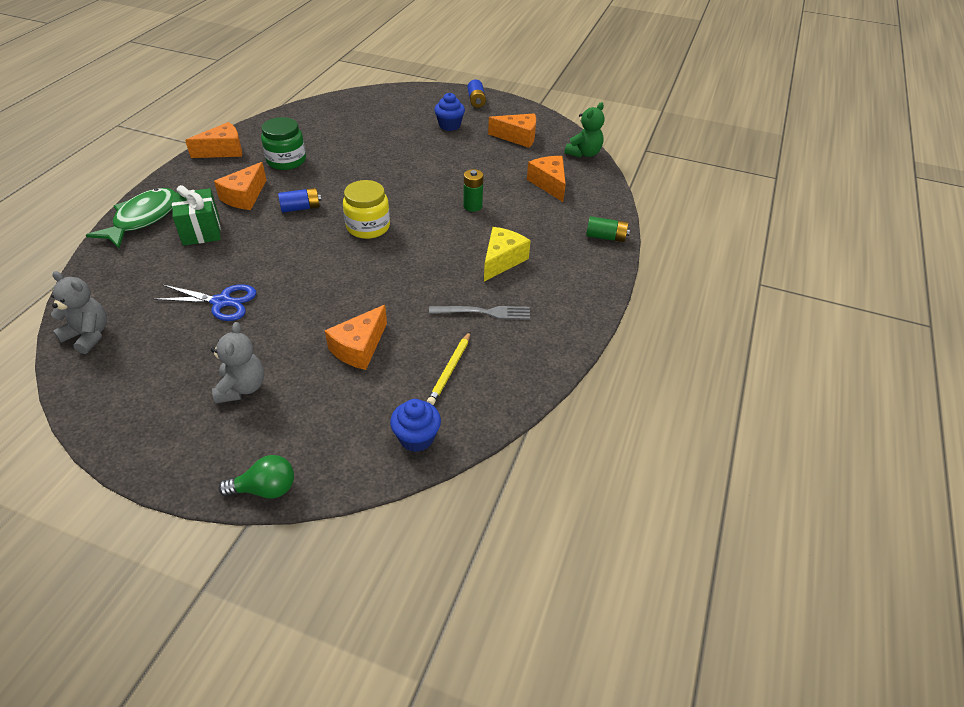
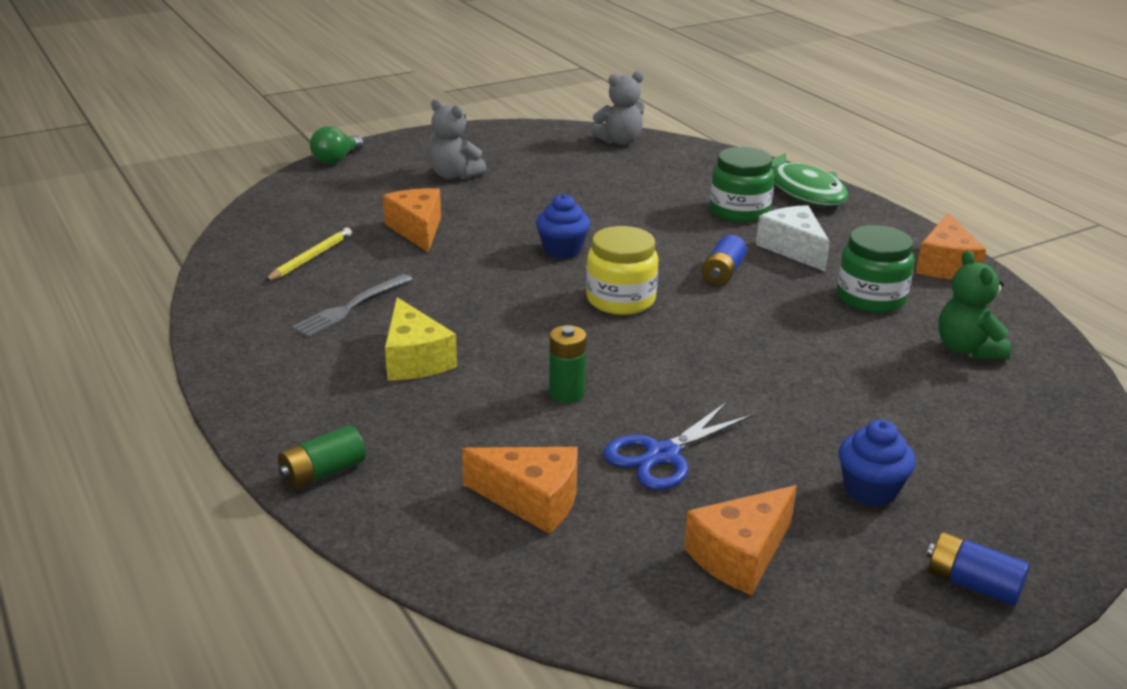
camera: 130 degrees right, 15 degrees down
(201, 231) = (739, 211): green gift -> green jar
(222, 302) = (589, 193): blue scissors -> blue scissors (662, 455)
(244, 197) = (793, 249): orange cheese -> white cheese
(416, 438) = (271, 218): blue cupcake -> blue cupcake (562, 250)
(450, 370) = (311, 258): yellow pencil -> yellow pencil turned 60 degrees clockwise
(584, 153) = (582, 613): green teddy bear -> green teddy bear (967, 349)

